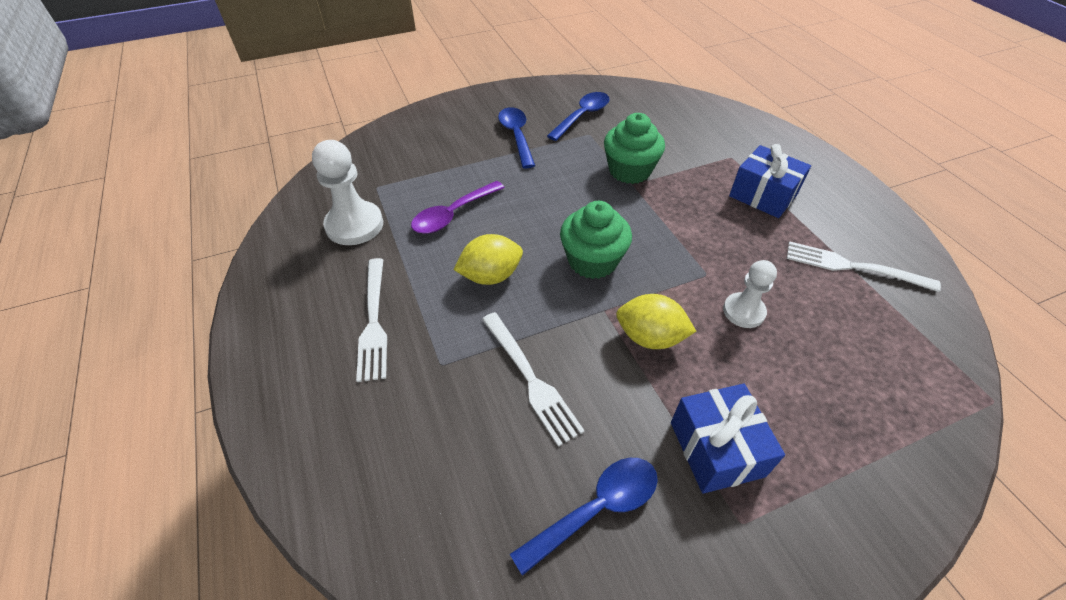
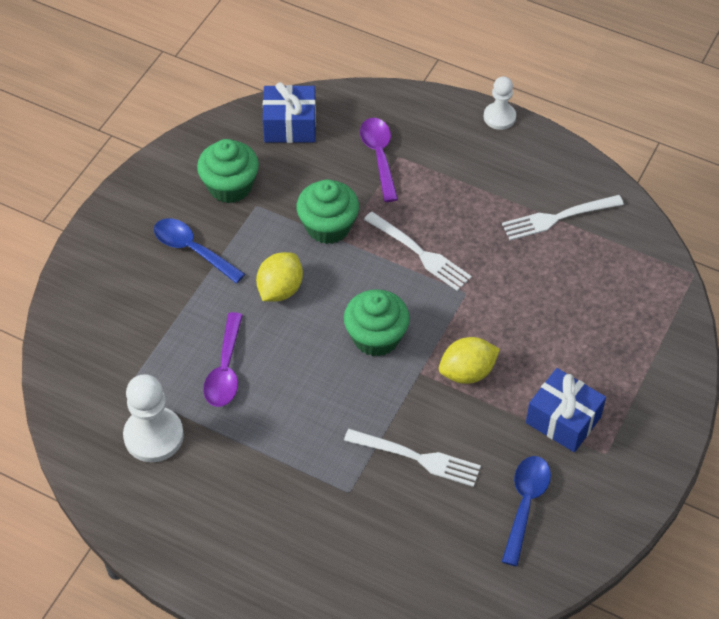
camera: 40 degrees left, 5 degrees up
(374, 322) = (267, 498): white fork -> white fork (420, 253)
(490, 276) = (313, 402): yellow lemon -> yellow lemon (280, 289)
(582, 116) = (230, 186): blue spoon -> green cupcake
(715, 150) = (379, 156): none -> purple spoon
(743, 311) = (512, 308): white pawn -> white pawn (499, 117)
(763, 195) = (452, 185): blue gift -> blue gift (290, 125)

